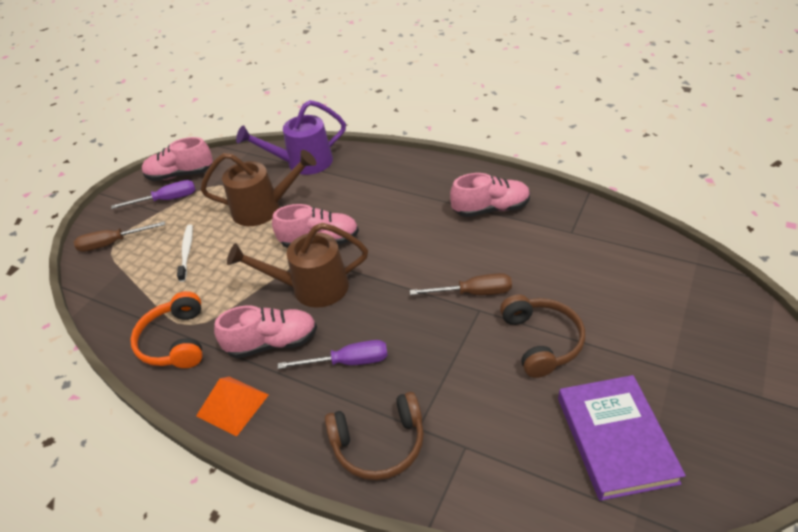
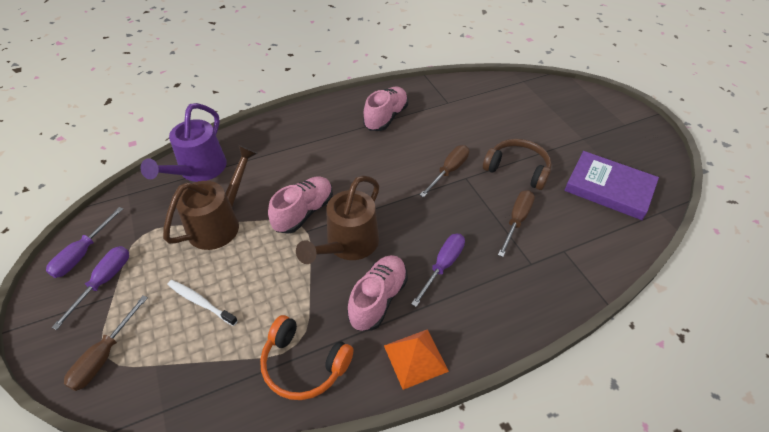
camera: 55 degrees left, 5 degrees up
(180, 175) = (82, 254): pink shoe -> purple screwdriver
(379, 444) = (527, 290): brown headphones -> none
(464, 383) = (516, 221): none -> brown screwdriver

